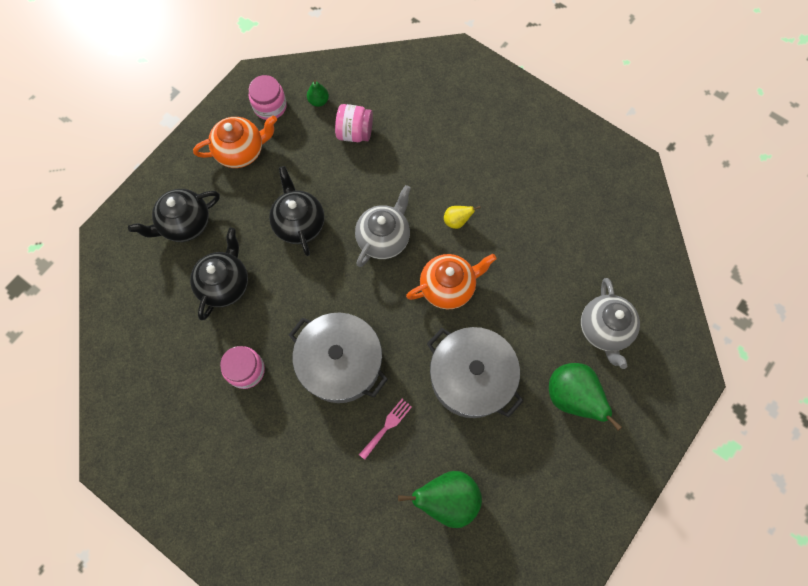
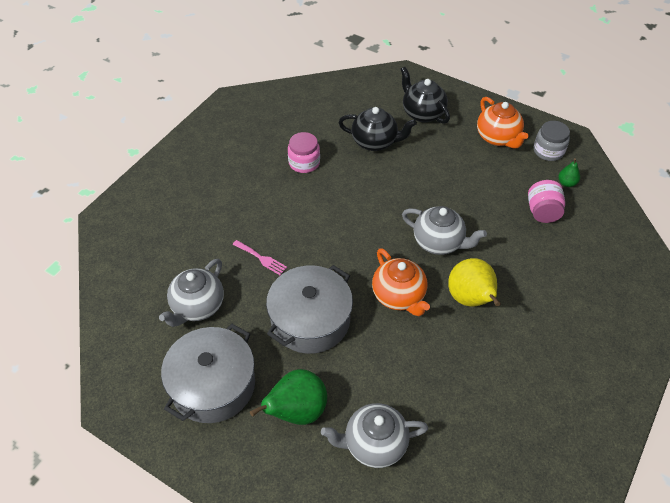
camera: 85 degrees right, 20 degrees down
(270, 106) = (548, 151): pink jar -> grey jar
(299, 223) = (439, 182): black teapot -> none
(340, 363) = (315, 221): grey pot -> grey pot (213, 385)
(447, 499) = (197, 307): green pear -> grey teapot
(456, 221) = (470, 299): yellow pear -> yellow pear, size x2.03

